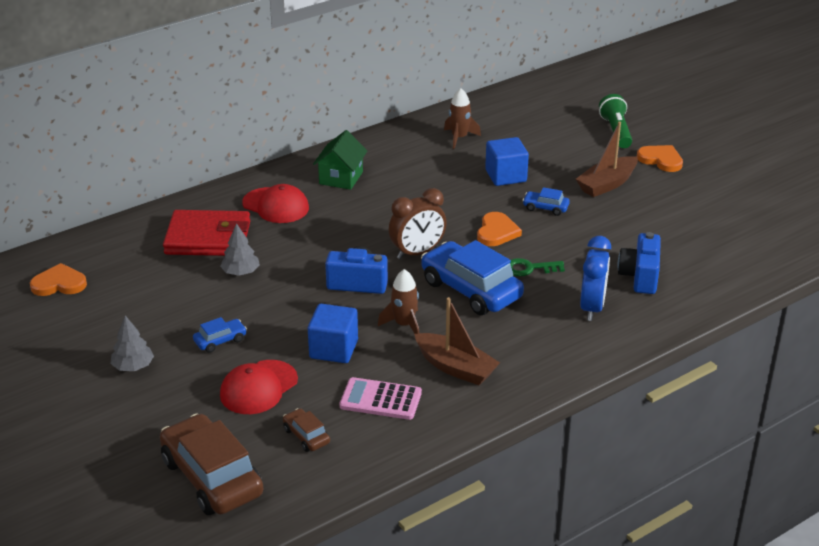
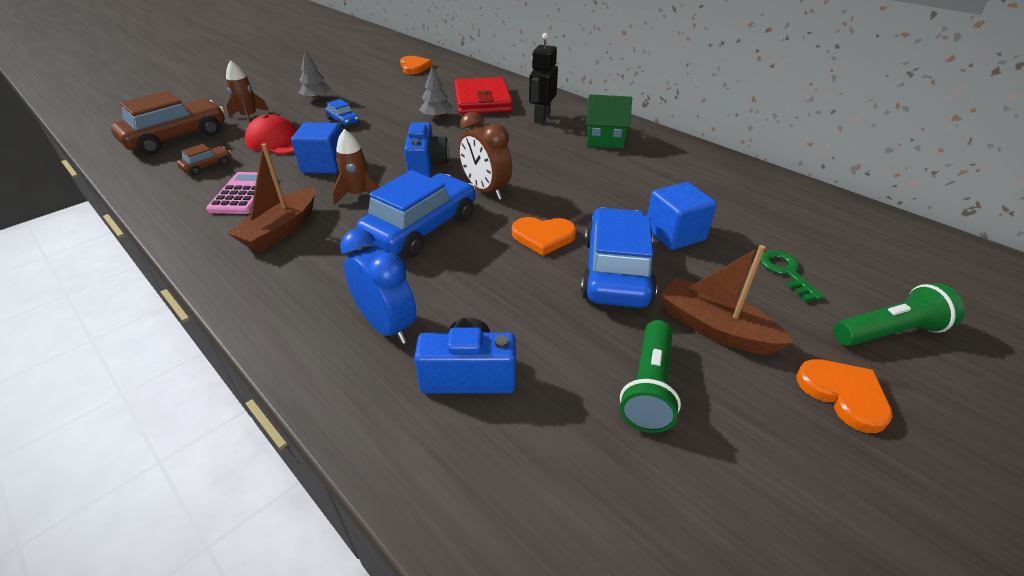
camera: 80 degrees right, 5 degrees up
(276, 206) = (541, 118): red cap -> black robot
(459, 138) = (738, 195): brown rocket -> brown rocket (249, 117)
(529, 268) = (471, 266): green key -> green key (786, 272)
(545, 208) = (616, 271): blue car -> blue car, size x2.20
(592, 308) = (387, 326): blue clock -> blue clock turned 135 degrees counterclockwise
(653, 216) = (649, 388): none -> green flashlight
(661, 160) = (843, 395): orange heart -> orange heart turned 60 degrees counterclockwise

